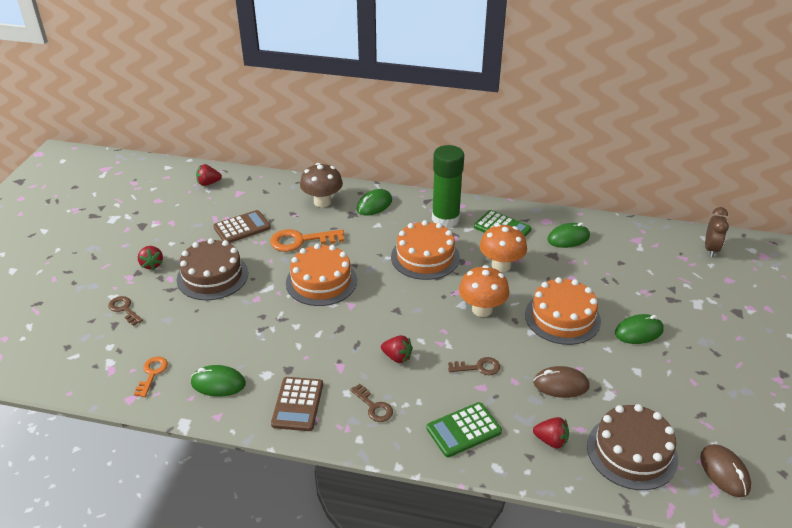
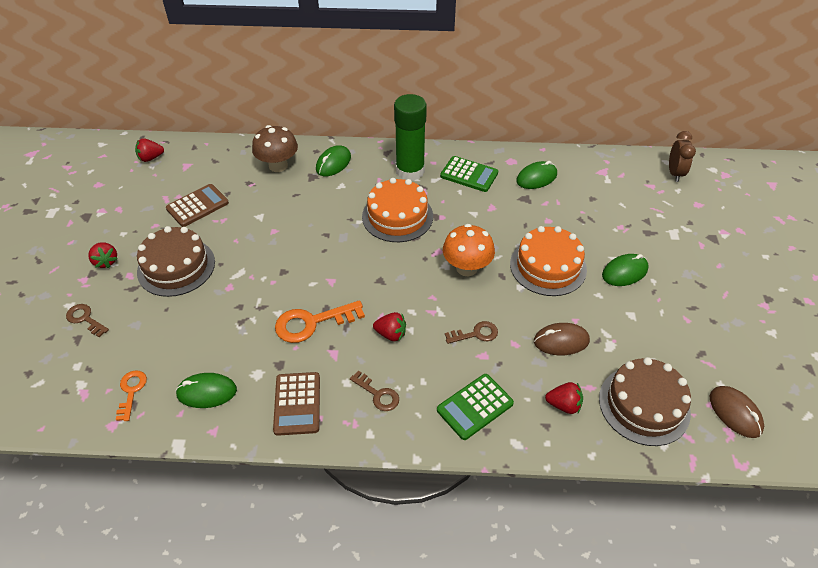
camera: 10 degrees left, 10 degrees up
(301, 241) = (264, 213): orange key -> orange key (312, 323)
(321, 281) = (295, 258): orange cake -> none
(501, 265) = (476, 216): orange mushroom -> none

